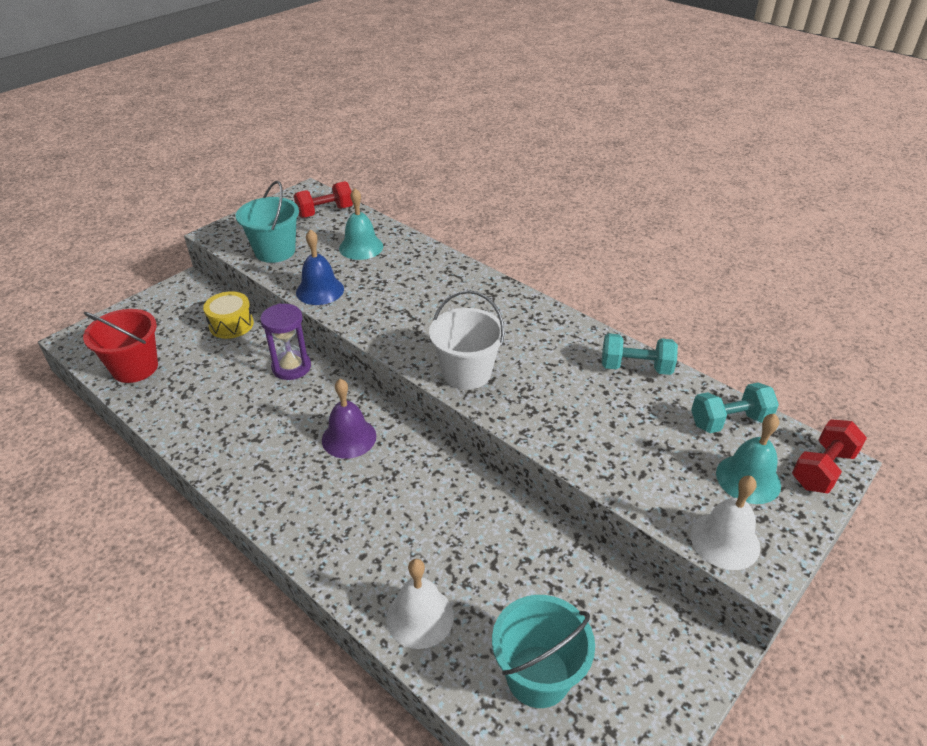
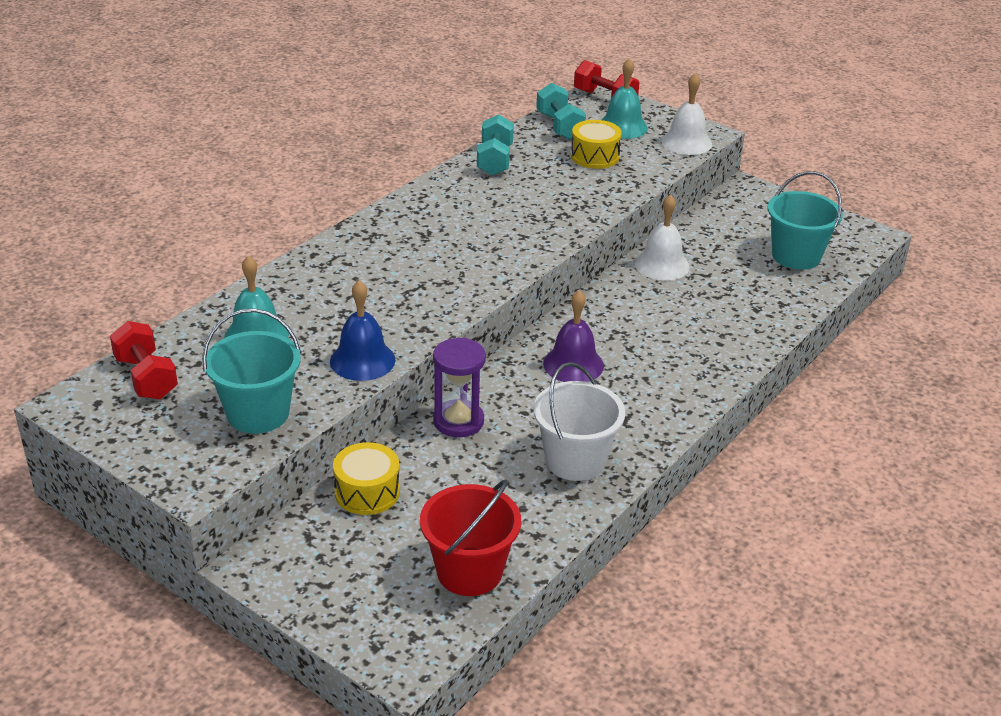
camera: 95 degrees left, 5 degrees down
(420, 617) = (768, 309): white bell -> white bell (662, 265)
(466, 373) = (514, 249): white bucket -> white bucket (575, 460)
(663, 445) = (594, 156): none -> yellow drum

